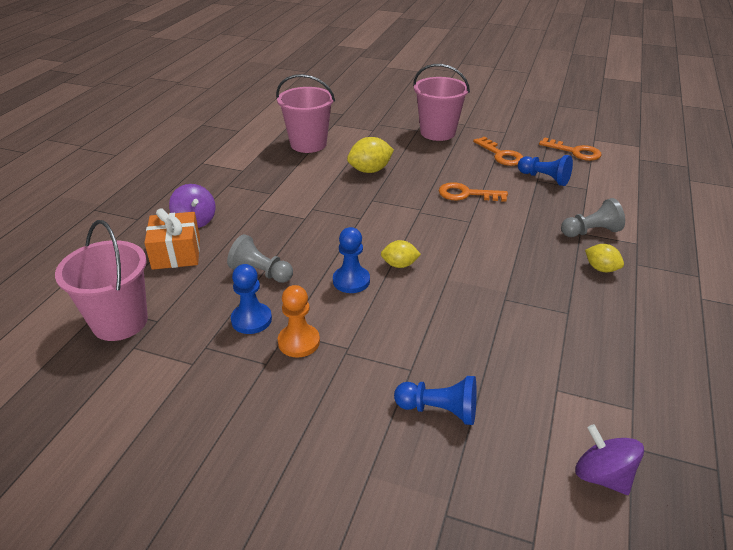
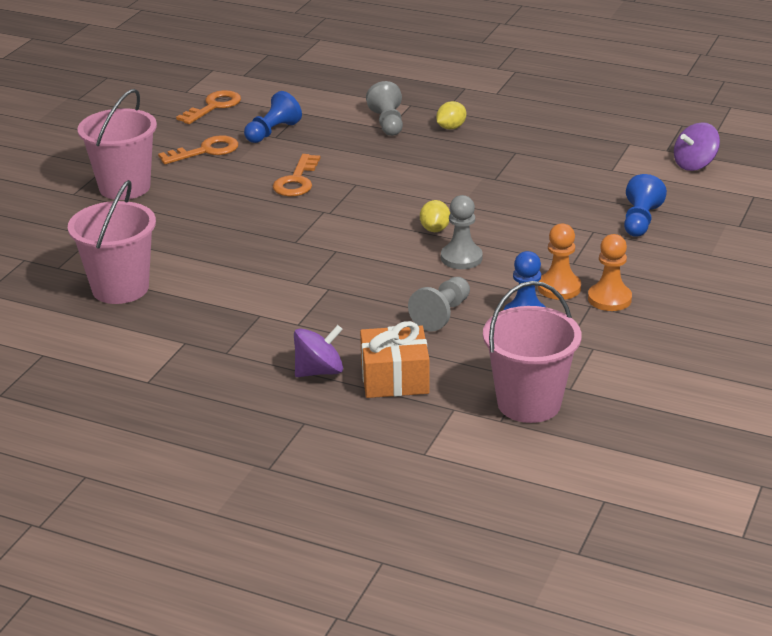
camera: 85 degrees left, 5 degrees down
(276, 378) = (609, 299): none -> orange pawn
(351, 281) = (461, 258): blue pawn -> grey pawn
(370, 170) = (218, 240): yellow lemon -> none

